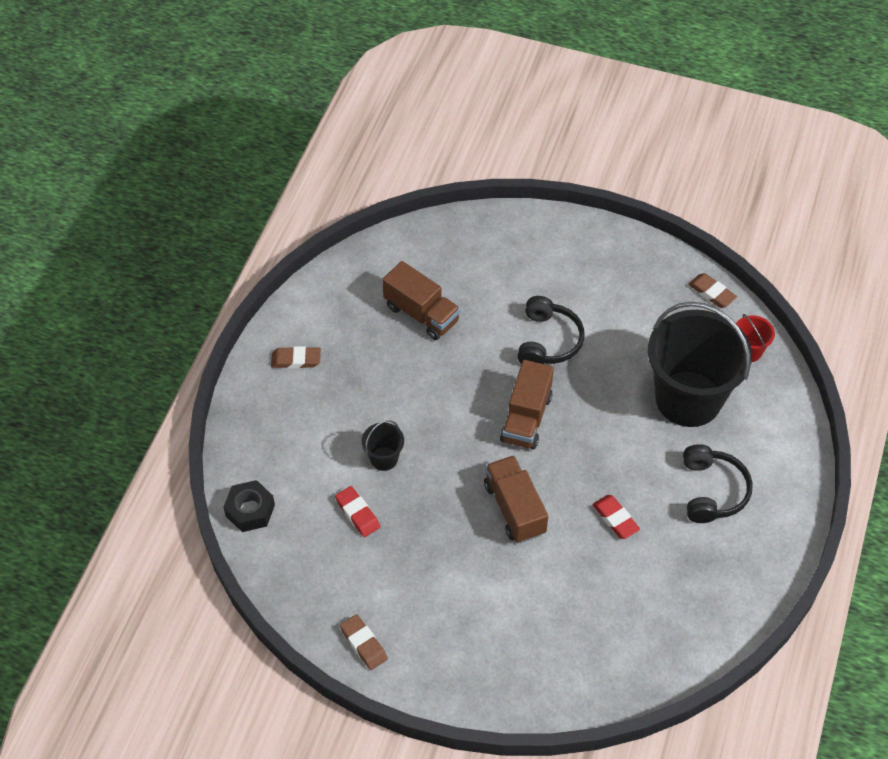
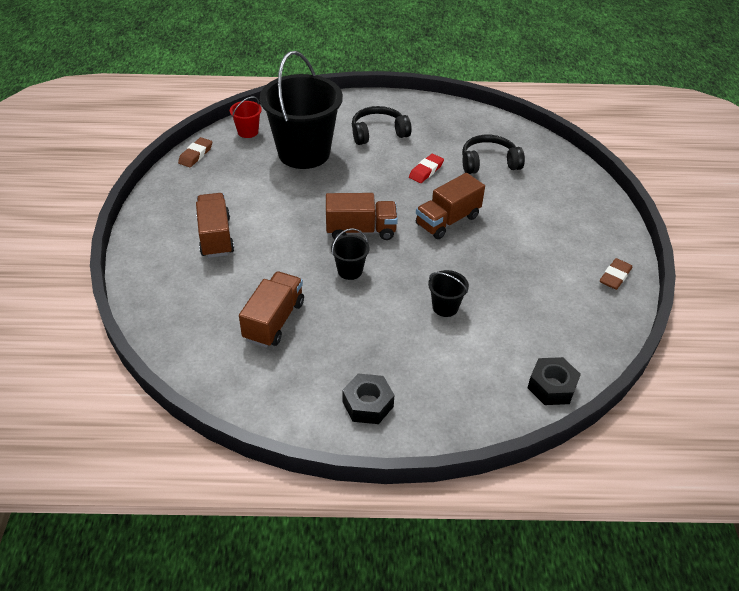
camera: 110 degrees left, 10 degrees down
(296, 360) = (367, 404): brown eraser -> black nut
(357, 513) = (508, 310): red eraser -> none
(466, 391) = (350, 271): none -> black bucket
(548, 341) = (276, 233): black headphones -> black headphones (489, 163)
(558, 289) = (216, 237): none -> brown truck

